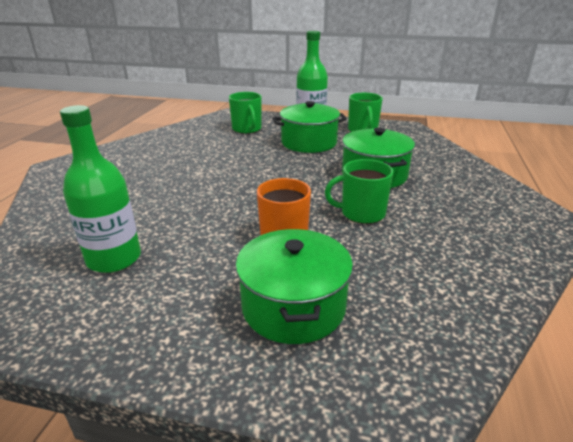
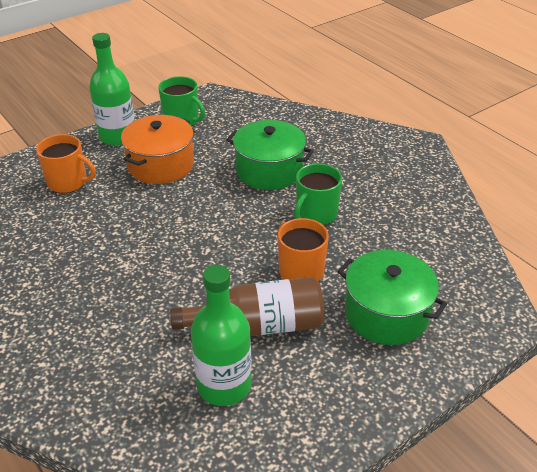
camera: 50 degrees left, 10 degrees up
(196, 245) = (259, 326): none -> brown bottle
(247, 129) = (68, 182): green mug -> orange mug
(309, 142) = (161, 165): green pot -> orange pot

